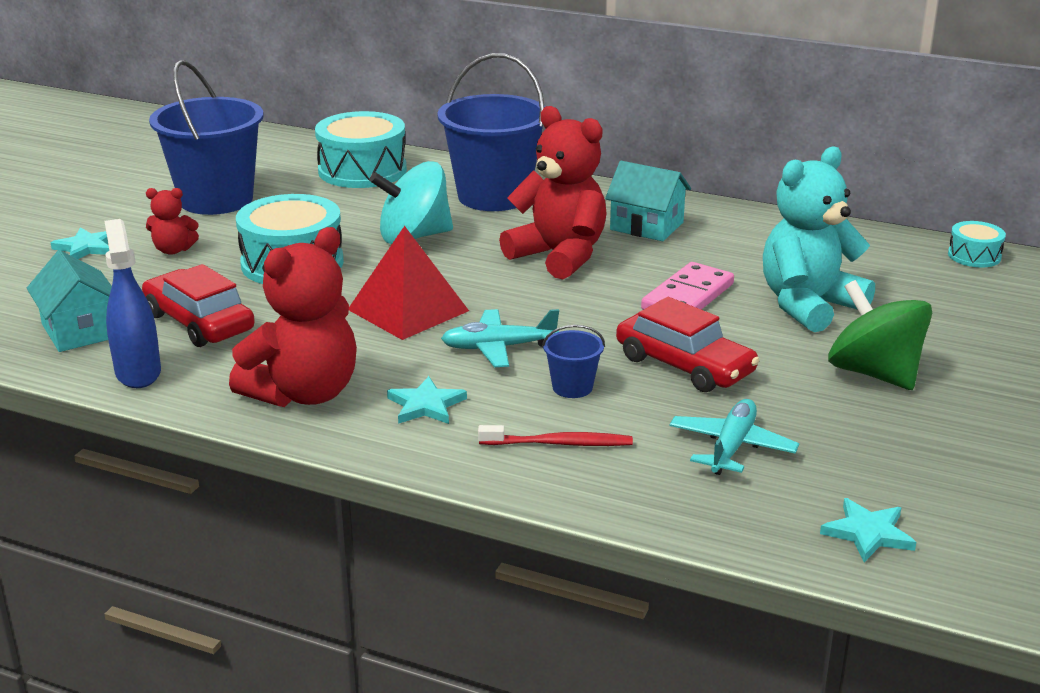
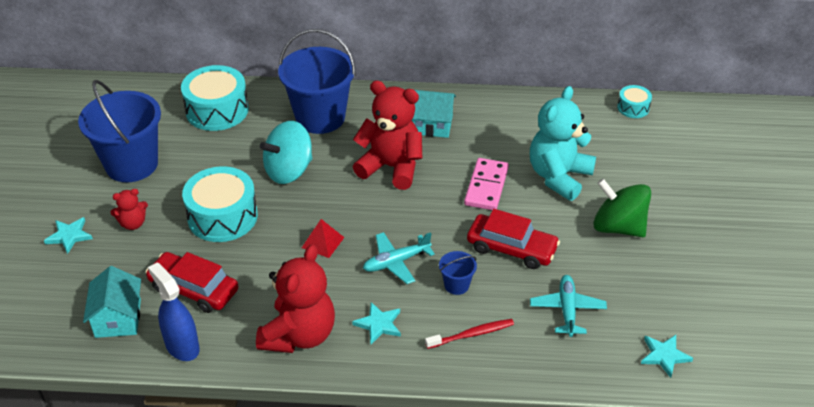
camera: 20 degrees left, 15 degrees up
(80, 331) = (118, 318): turquoise house -> turquoise house turned 45 degrees clockwise
(408, 310) = (323, 242): red pyramid -> red pyramid, size x0.56

